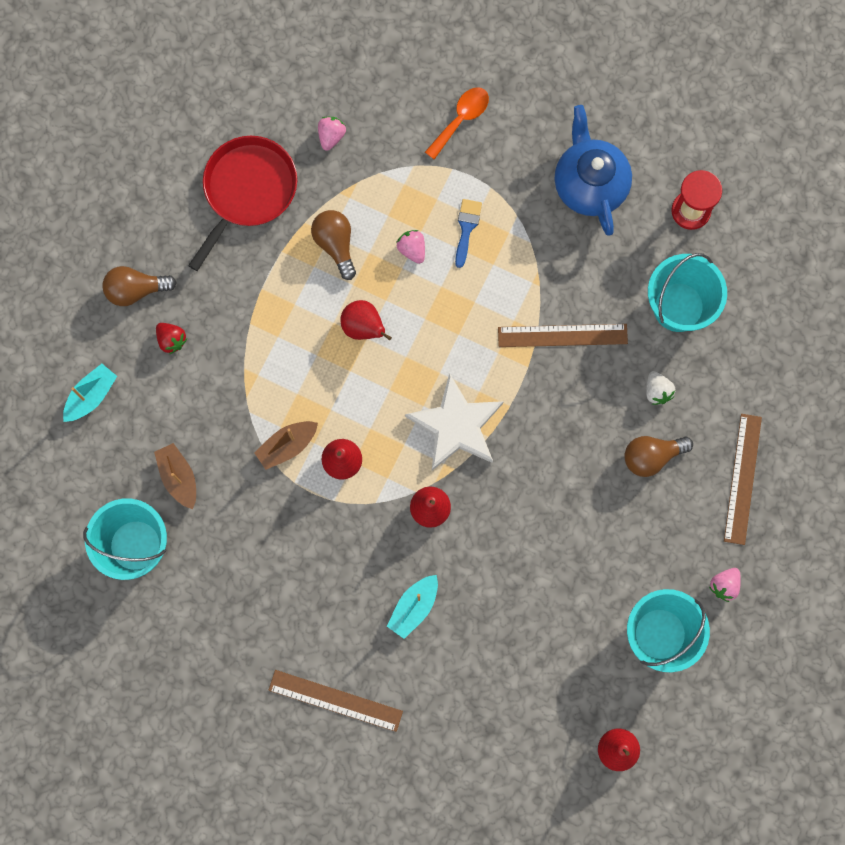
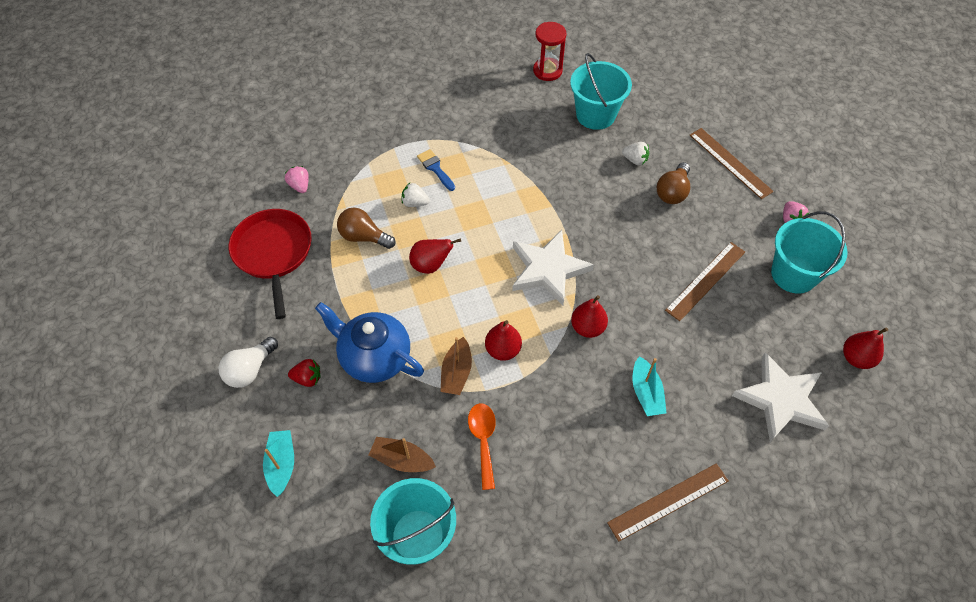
camera: 45 degrees left, 20 degrees down
(136, 290) = (250, 370): brown light bulb -> white light bulb
(412, 249) = (415, 203): pink strawberry -> white strawberry
(461, 119) = (372, 122): orange spoon -> orange spoon (483, 440)
(512, 717) = (781, 400): none -> white star
(562, 335) = (552, 175): brown ruler -> brown ruler (706, 280)
(589, 184) = (480, 98): blue teapot -> blue teapot (374, 357)

